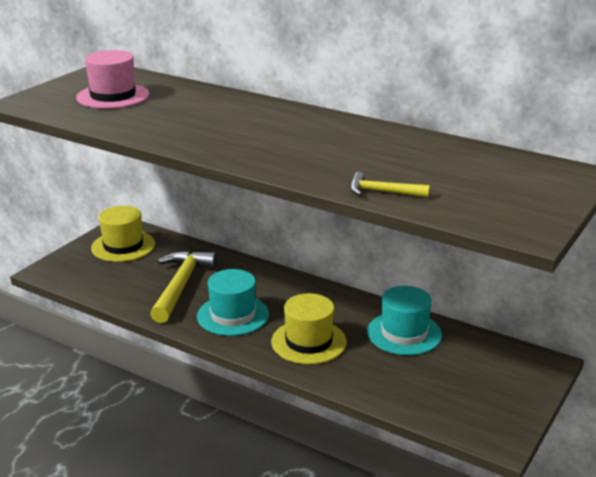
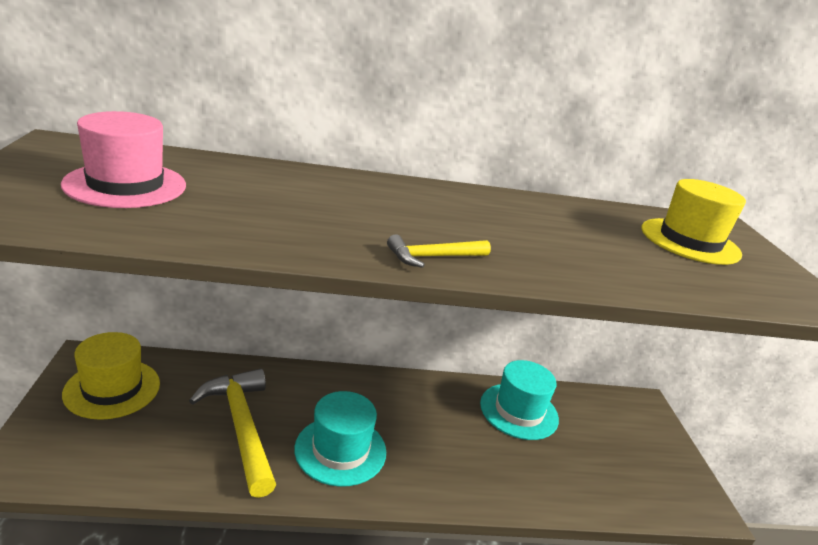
camera: 40 degrees left, 0 degrees up
(308, 342) = (450, 456): yellow hat -> yellow hat (690, 241)
(382, 192) = (646, 282): yellow hammer -> yellow hammer (433, 257)

